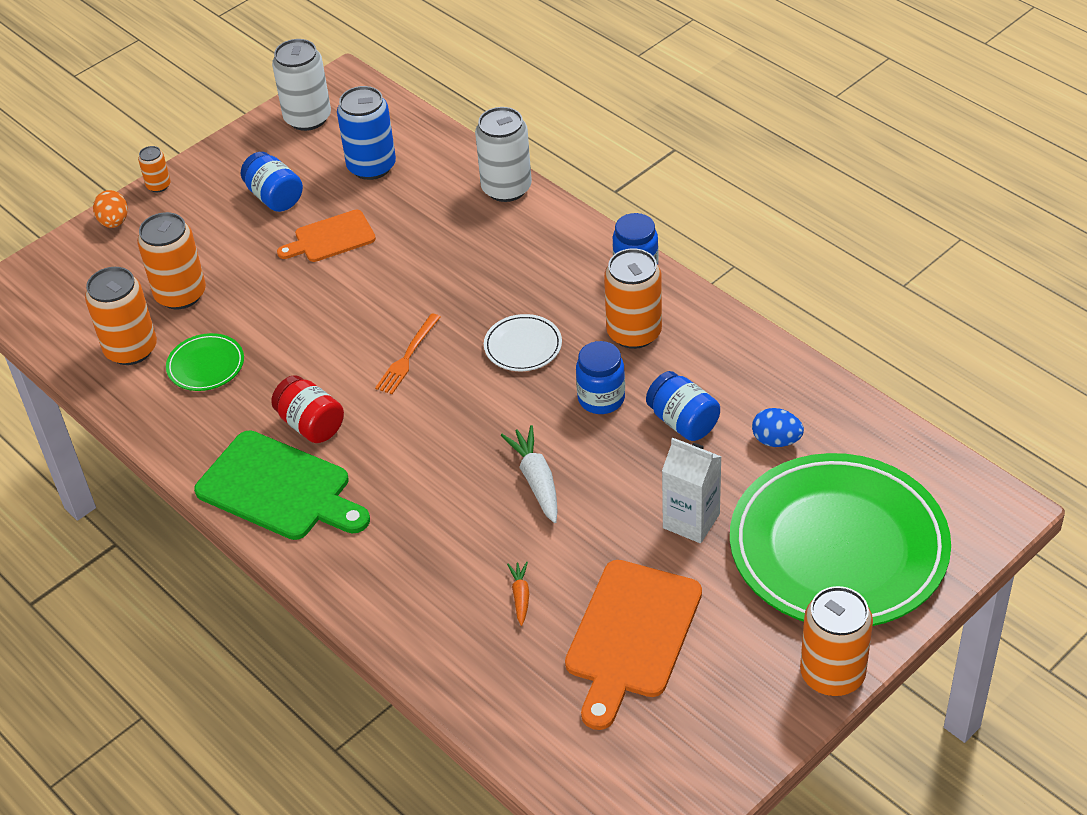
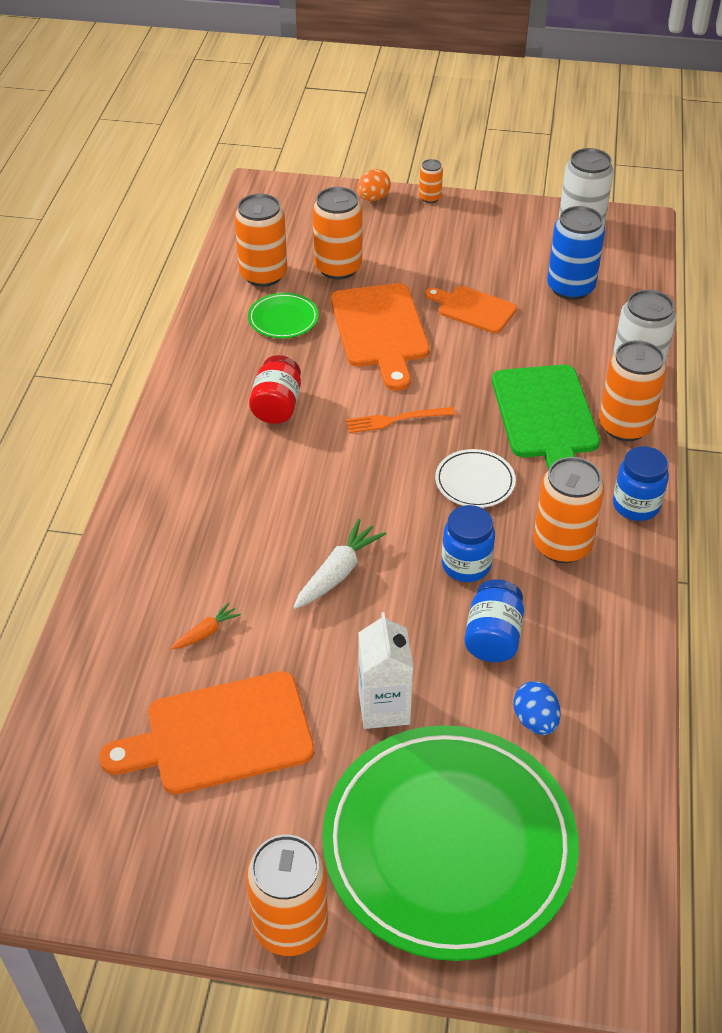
camera: 50 degrees right, 0 degrees up
(274, 197) = (482, 257): blue jar -> none
(279, 489) = (199, 425): green cutting board -> green cutting board (546, 417)
(292, 310) = (380, 330): none -> orange cutting board
(553, 227) = (625, 426): none -> orange can

